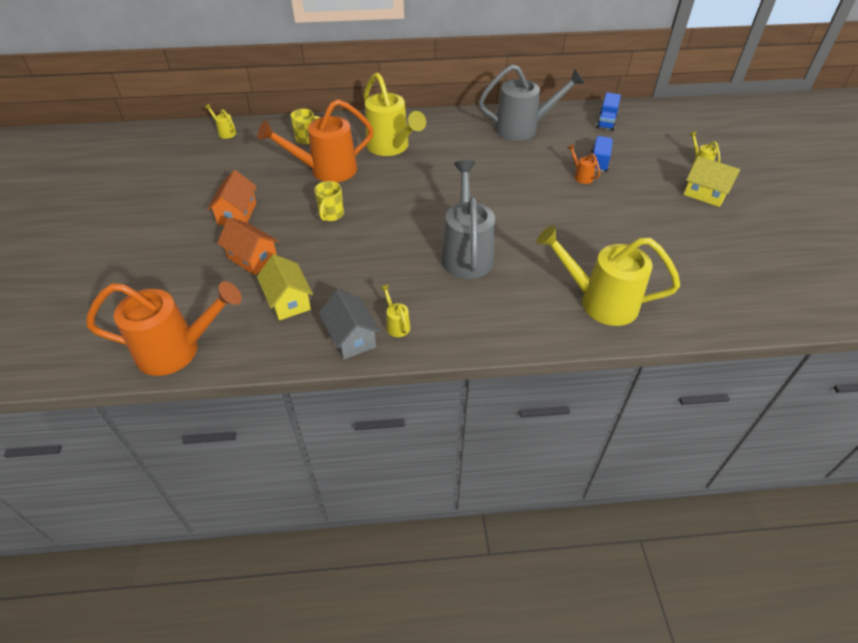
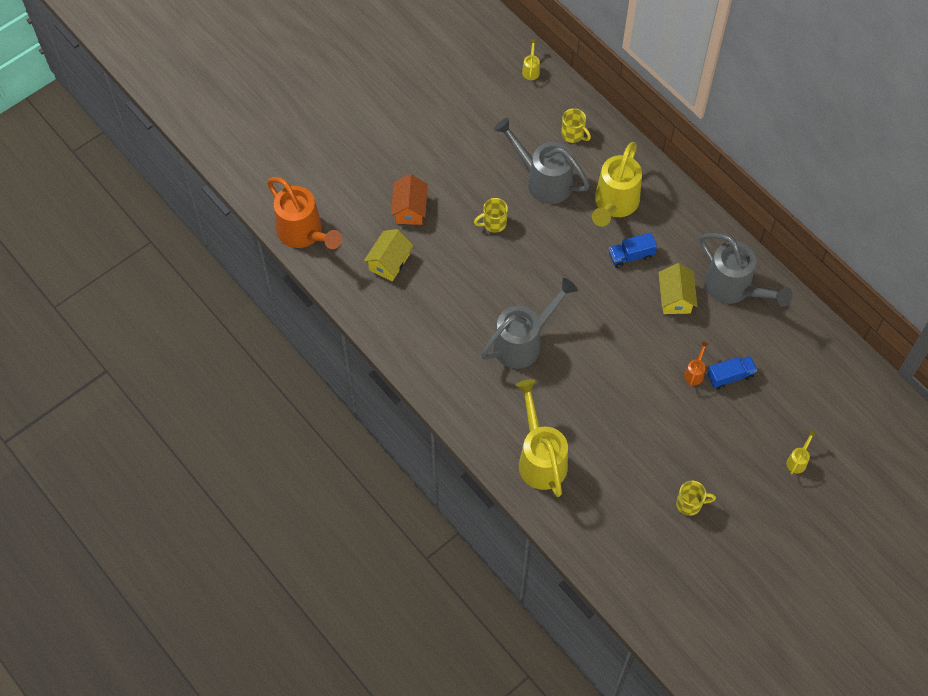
camera: 55 degrees right, 15 degrees up
(237, 213) = (445, 161): orange house -> none
(327, 170) = (543, 181): orange watering can -> grey watering can
(351, 337) = (387, 322): grey house -> none
(396, 325) = (418, 342): yellow watering can -> none
(606, 121) = (808, 352): blue truck -> blue truck (631, 256)
(705, 194) = (749, 482): yellow house -> yellow house (675, 298)
(708, 233) = (690, 504): none -> yellow mug

